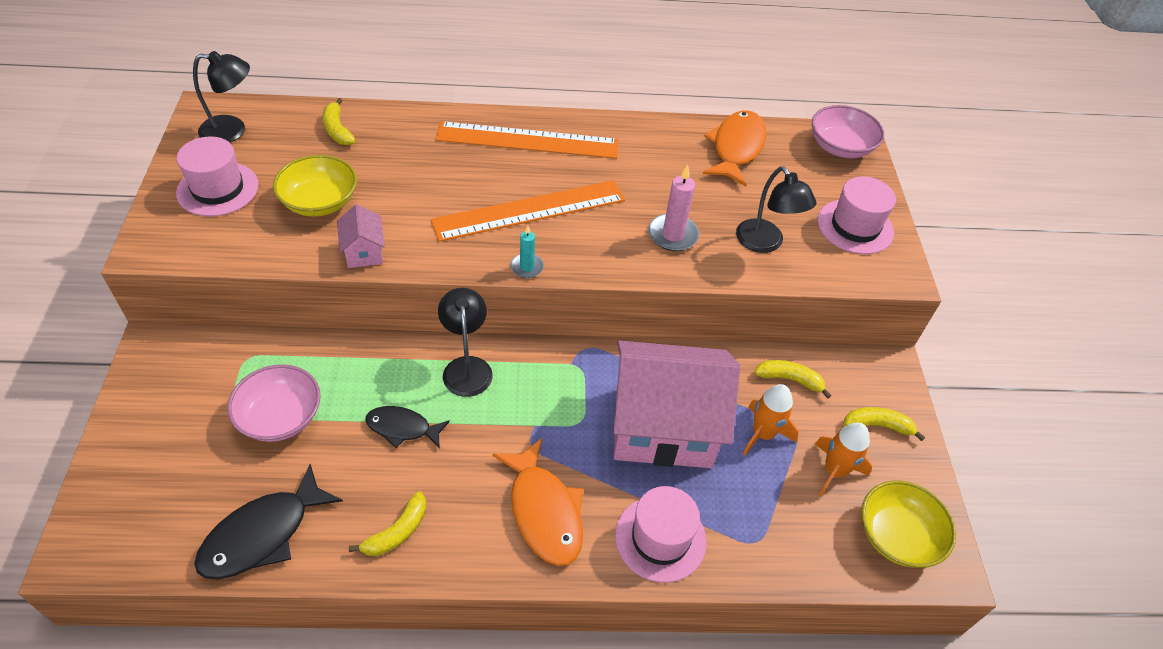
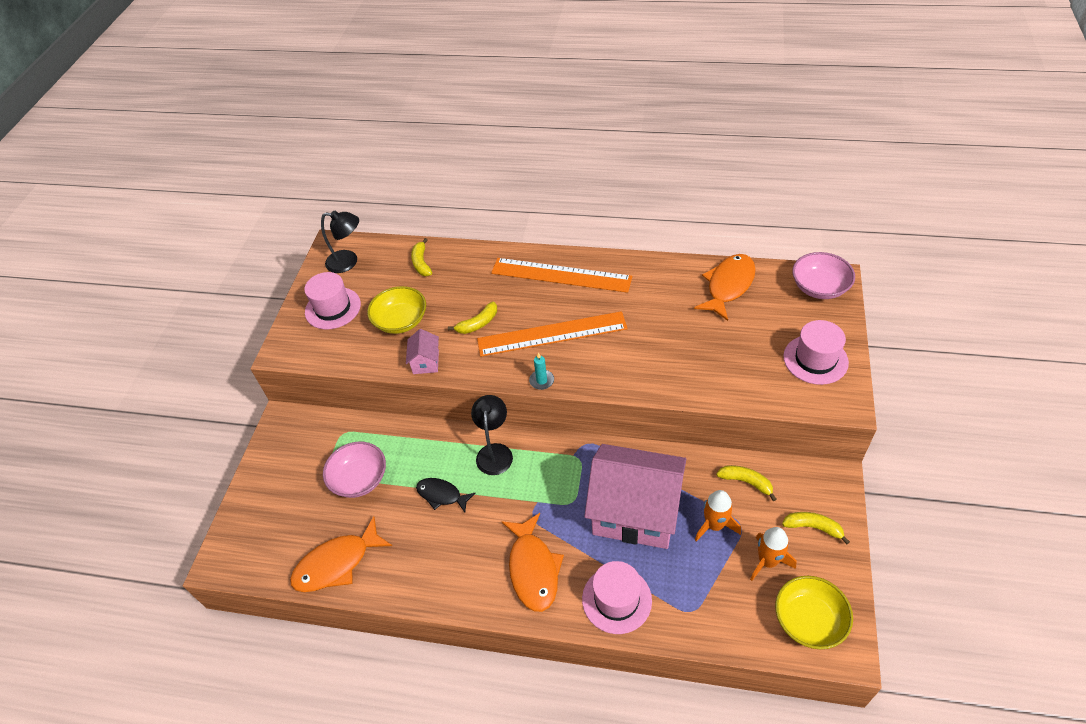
camera: 20 degrees right, 0 degrees up
(262, 534) = (337, 563): black fish -> orange fish
(397, 532) = (426, 572): yellow banana -> yellow banana (478, 323)
(673, 235) = (660, 360): pink candle -> none
(765, 243) = (734, 370): black lamp -> none

